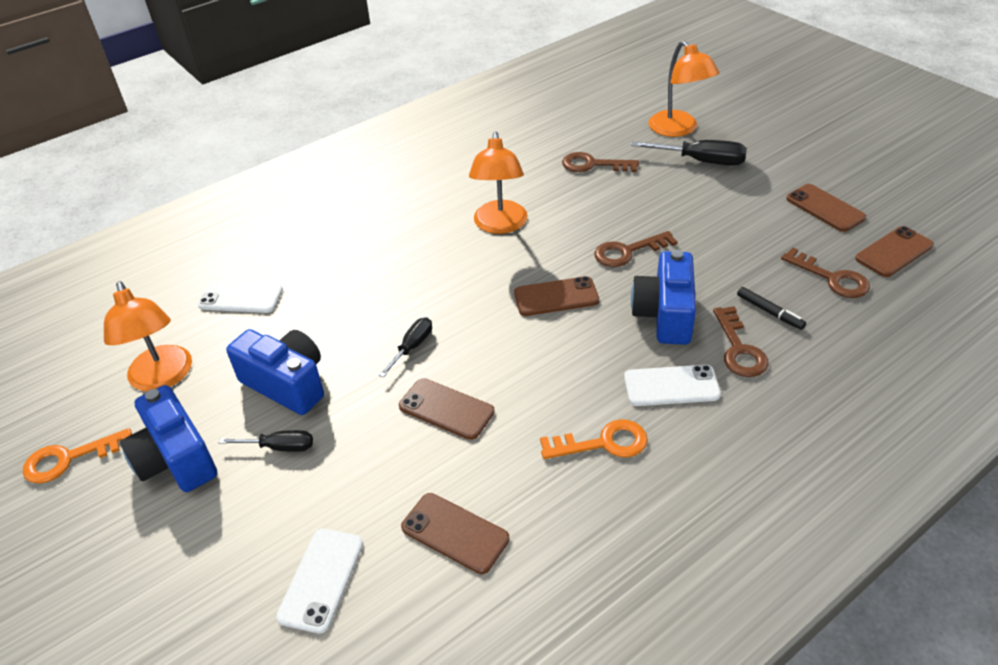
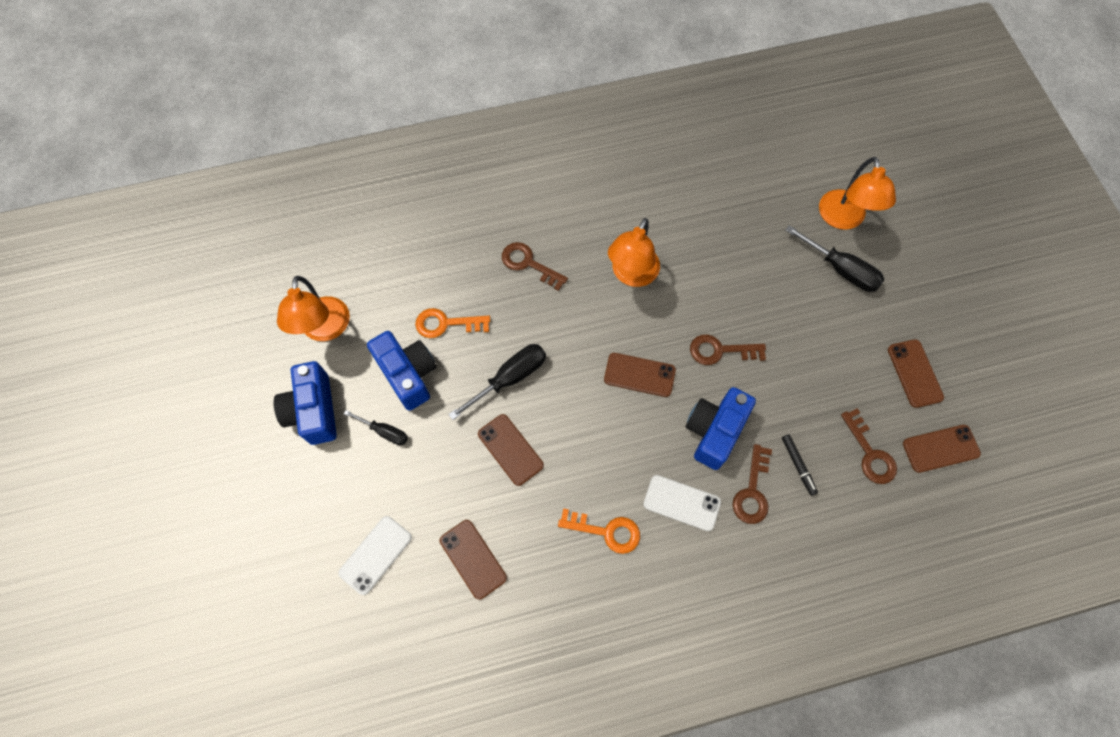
camera: 20 degrees right, 25 degrees up
(69, 459) = (245, 378): orange key -> orange key (446, 324)
(241, 297) = (402, 269): white phone -> none
(412, 347) = (509, 378): black screwdriver -> black screwdriver, size x1.65
(593, 165) = (743, 233): brown key -> brown key (528, 264)

